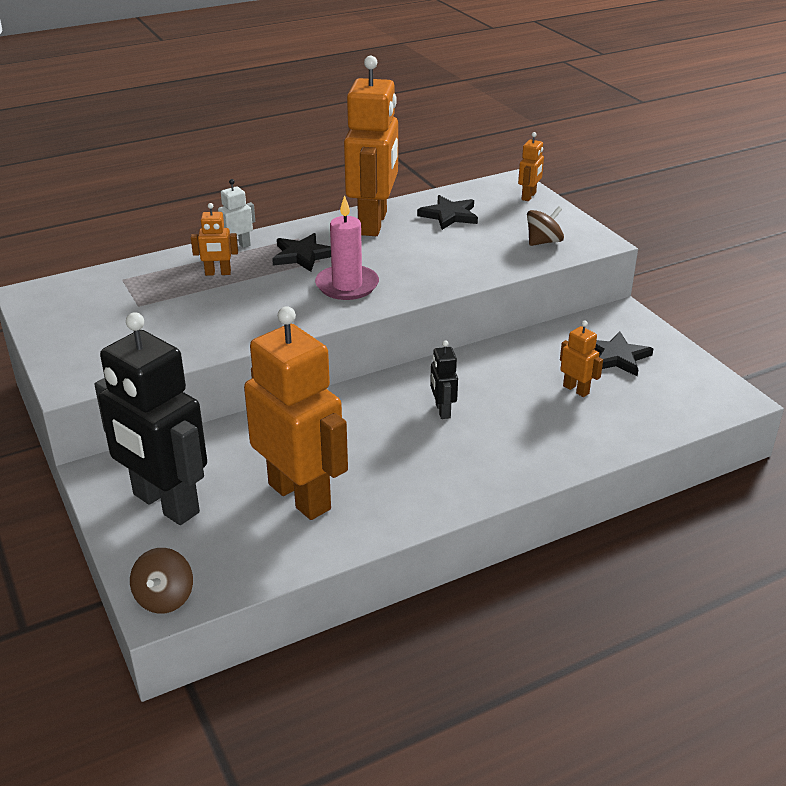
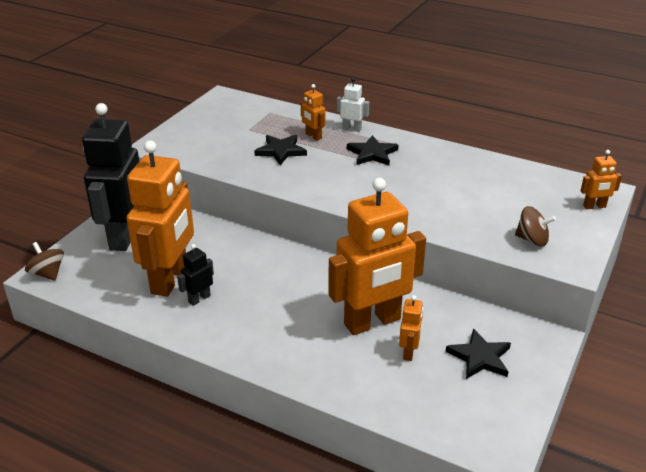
camera: 55 degrees right, 0 degrees up
(164, 598) = (47, 273): brown spinning top -> brown spinning top turned 75 degrees clockwise
(347, 285) = (357, 184): pink candle -> none
(373, 223) = (450, 160): orange robot -> orange robot (372, 322)
(442, 411) = (313, 298): black robot -> black robot (199, 299)
(449, 215) = (508, 184): black star -> black star (281, 151)

